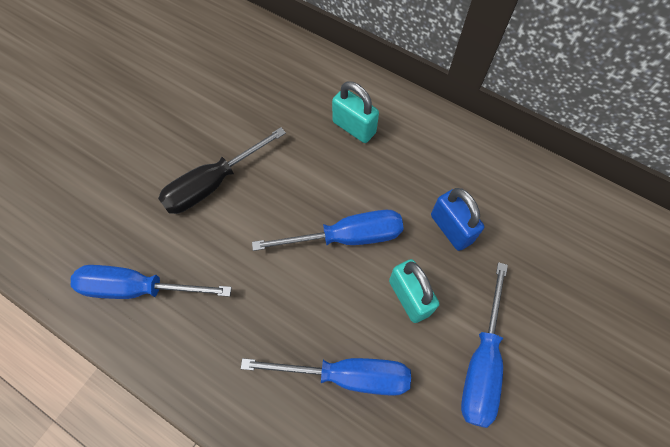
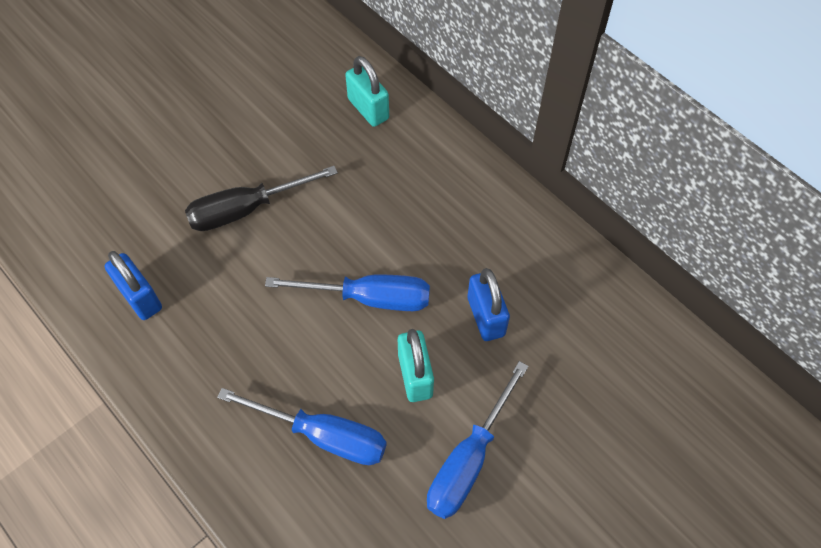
camera: 15 degrees right, 5 degrees down
(138, 288) = (140, 297): blue screwdriver -> blue padlock
(354, 127) = (416, 184): turquoise padlock -> turquoise padlock (368, 109)

